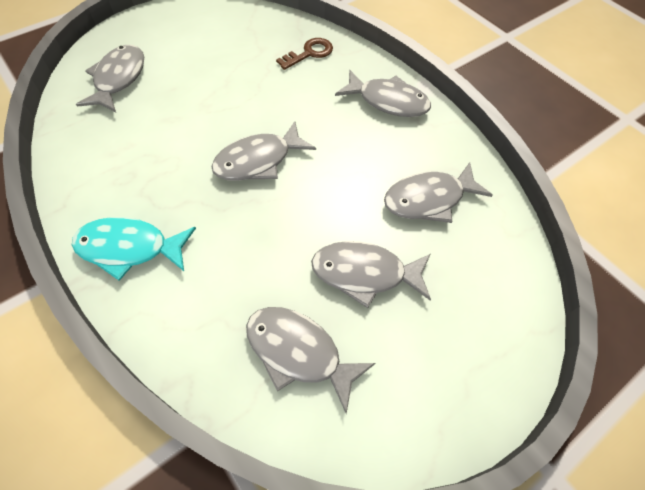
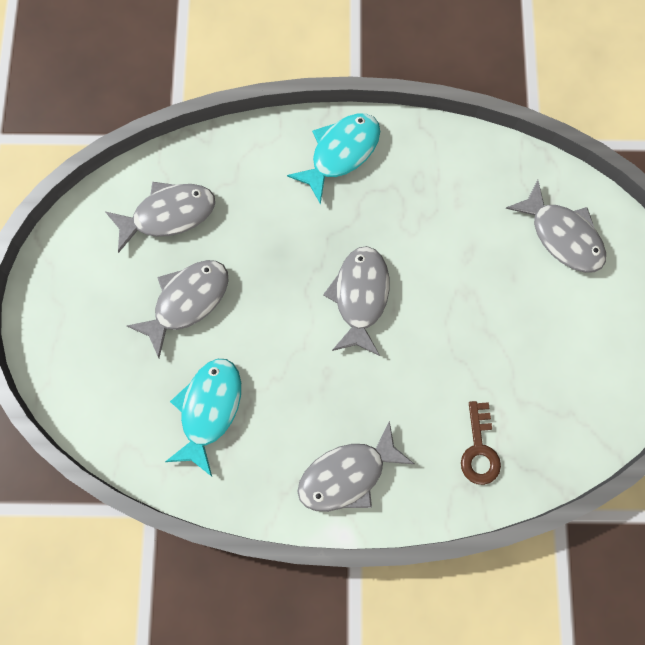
camera: 130 degrees right, 15 degrees up
(429, 199) = (209, 410): grey fish -> turquoise fish

